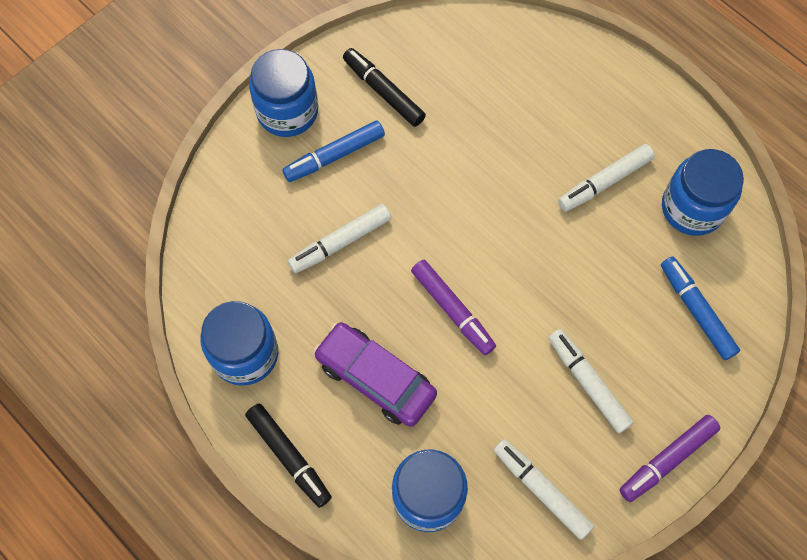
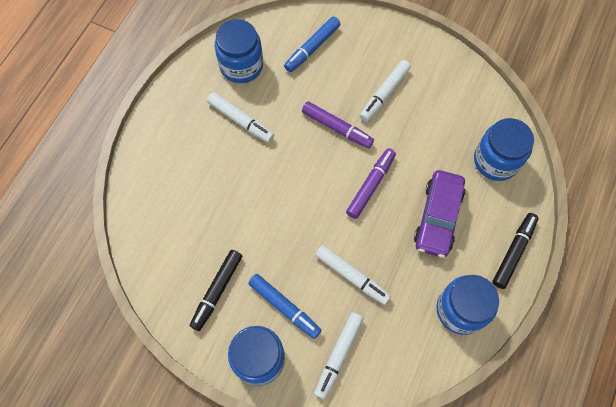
camera: 110 degrees left, 0 degrees up
(541, 490) = (461, 100): white marker -> white marker (338, 355)
(668, 459) = (411, 41): purple marker -> purple marker (336, 127)

